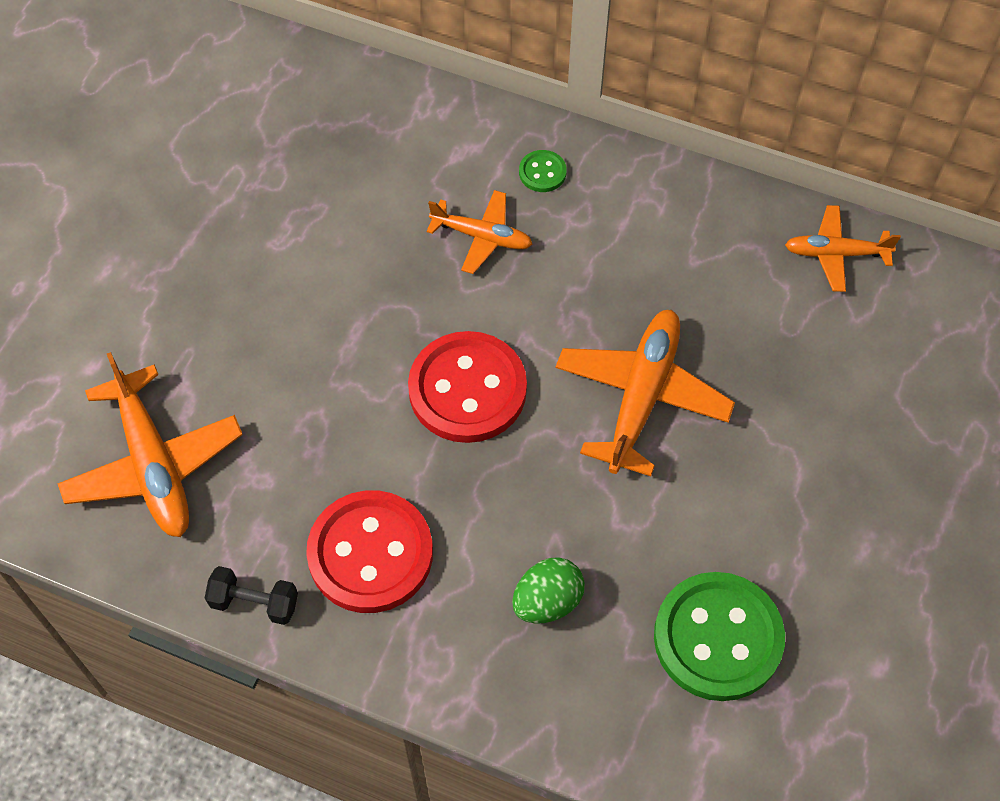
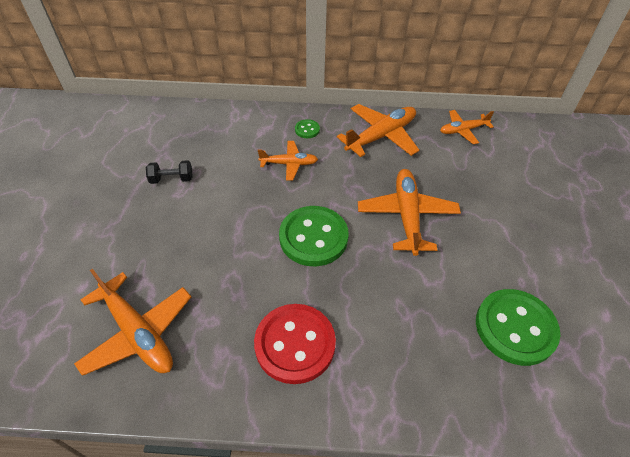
camera: 20 degrees left, 10 degrees down
(254, 602) = (232, 399): black dumbbell -> black dumbbell (172, 179)
(467, 389) = (313, 237): red button -> green button
(547, 601) = (411, 338): green egg -> none
(673, 224) = (381, 136): none -> orange plane

